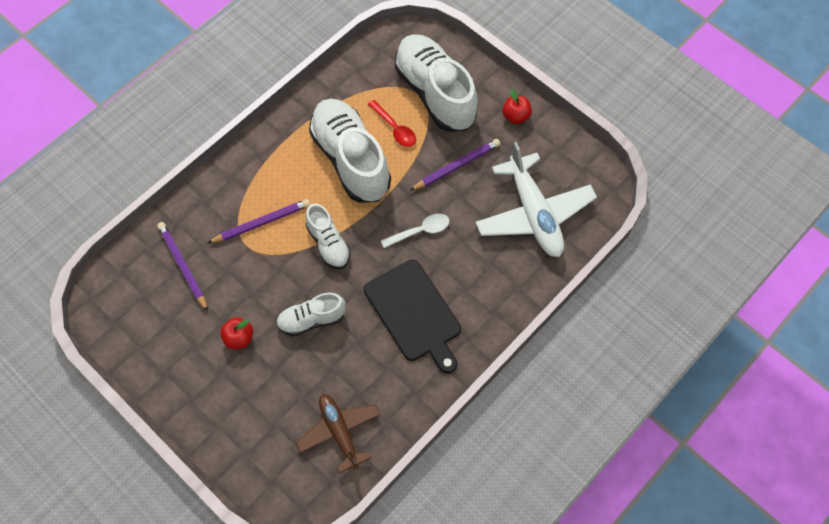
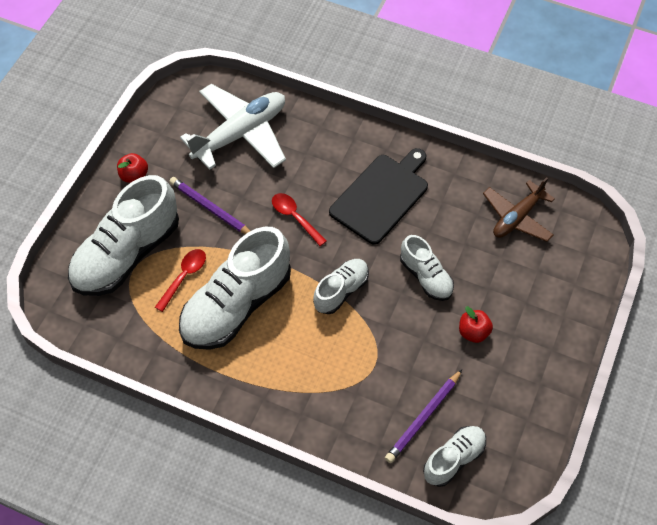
camera: 110 degrees left, 5 degrees down
(137, 275) = (454, 459): none -> white shoe
(262, 222) = (343, 361): purple pencil -> none
(420, 231) = (295, 217): white spoon -> red spoon

